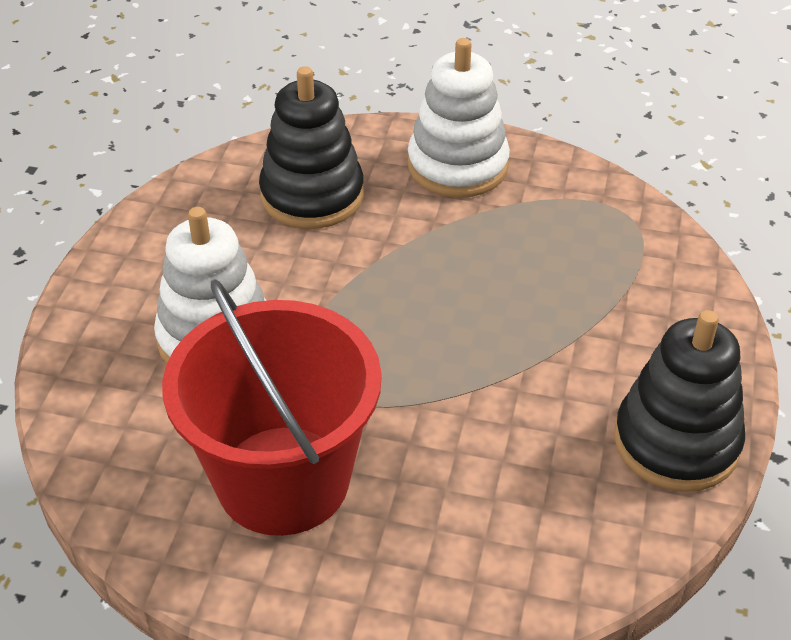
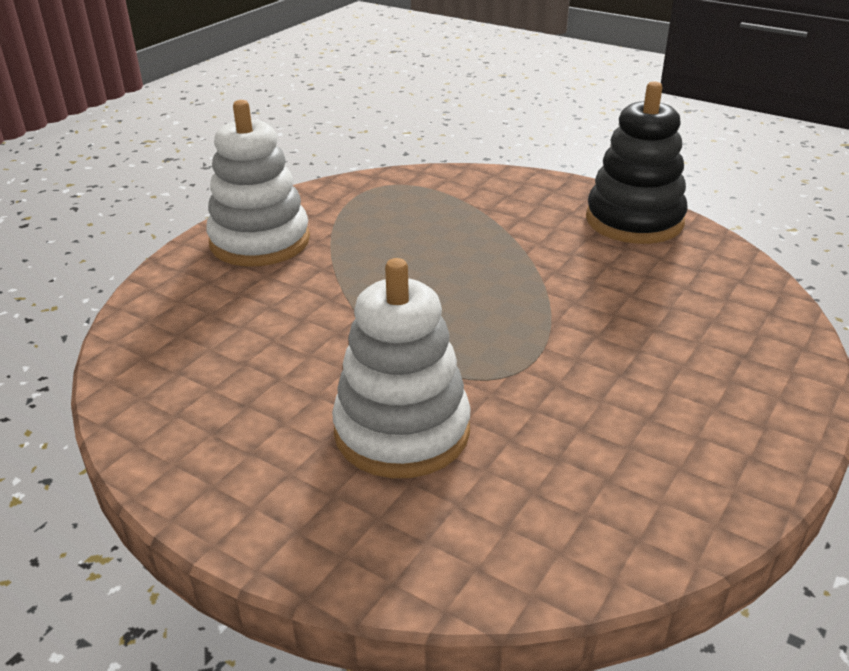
camera: 70 degrees left, 10 degrees down
(283, 480) = (622, 418): red bucket -> none
(312, 195) = (227, 328): black stacking toy -> none

